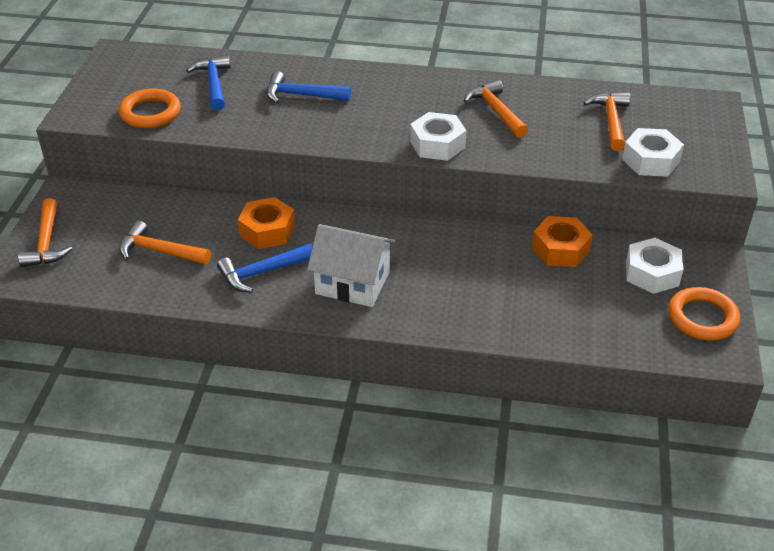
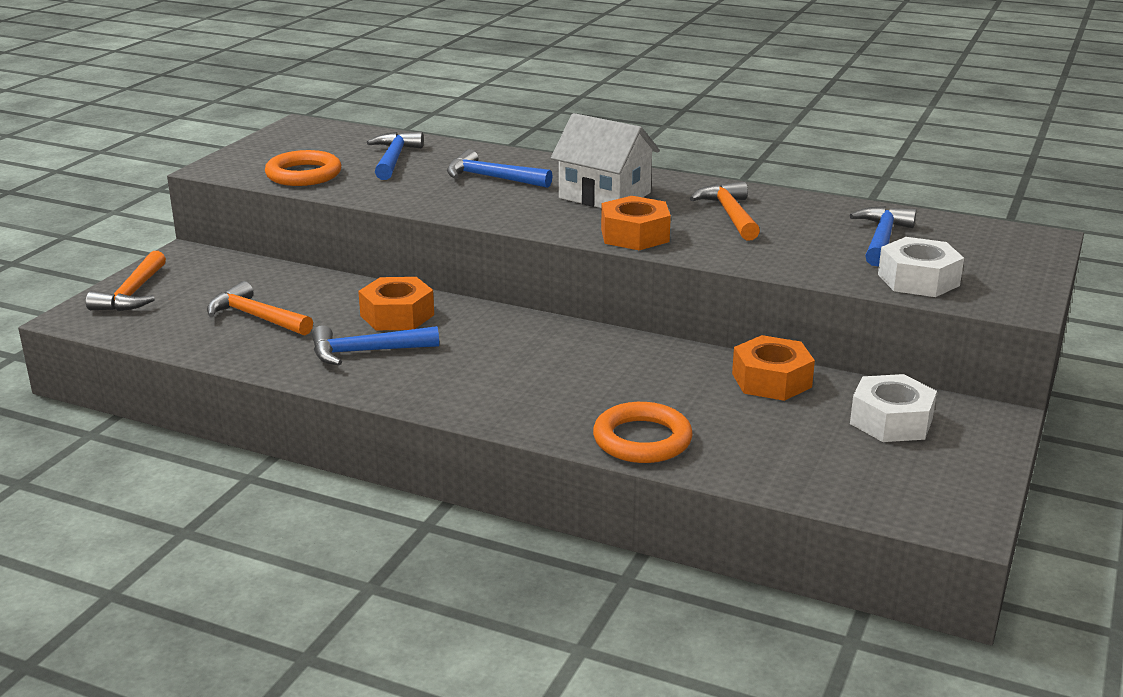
camera: 15 degrees right, 15 degrees down
(352, 282) = (474, 376): white house -> white house (605, 195)
(437, 144) = (635, 235): white nut -> orange nut
(611, 121) = (882, 239): orange hammer -> blue hammer
(702, 318) = (944, 477): orange ring -> orange ring (642, 439)

